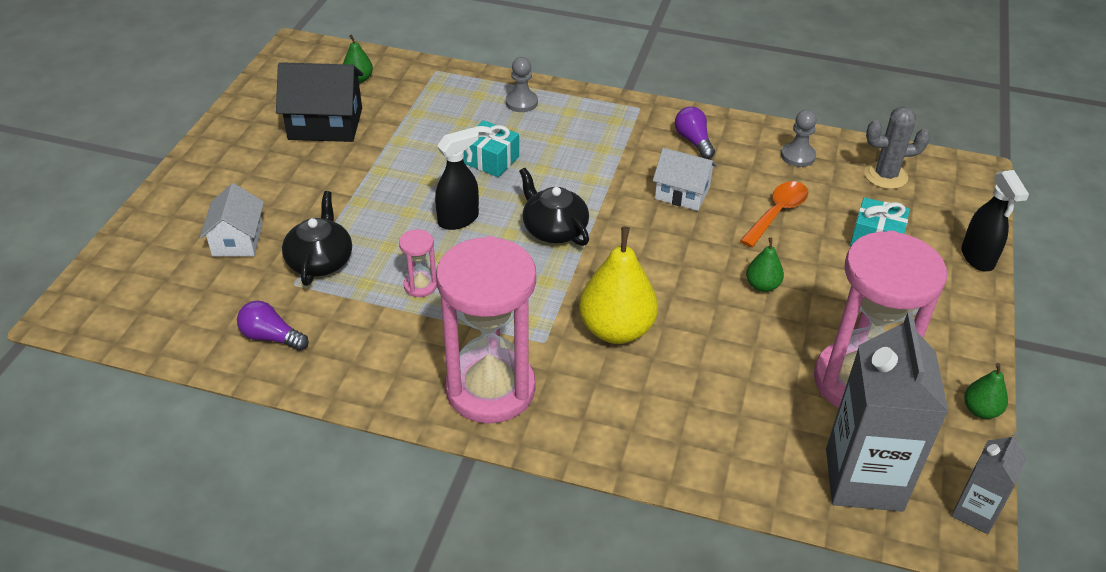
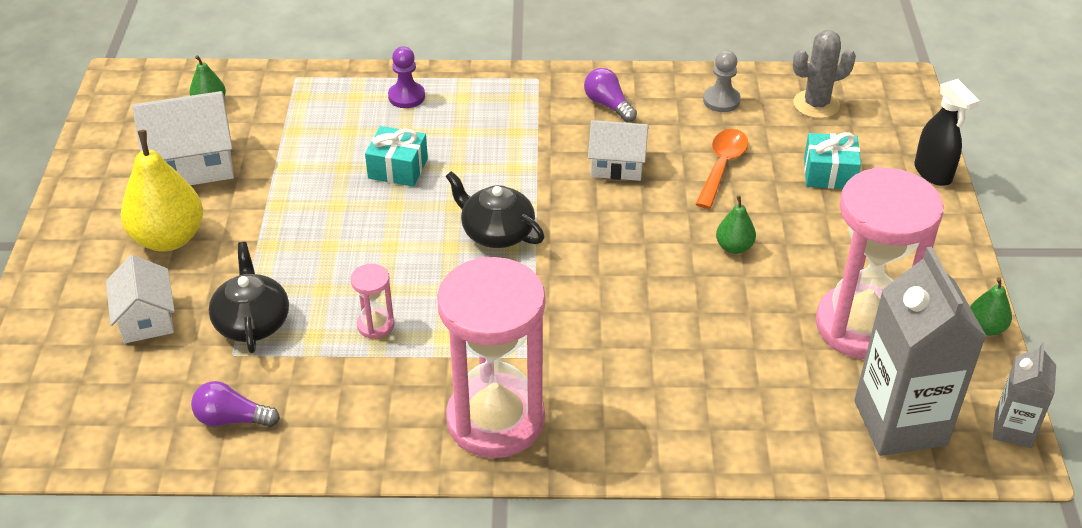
camera: 15 degrees left, 0 degrees up
(325, 124) = (193, 164): black house -> white house
(459, 219) = (389, 243): black spray bottle -> none
(521, 102) = (406, 96): grey pawn -> purple pawn
(616, 329) = (603, 326): yellow pear -> yellow pear (169, 238)

